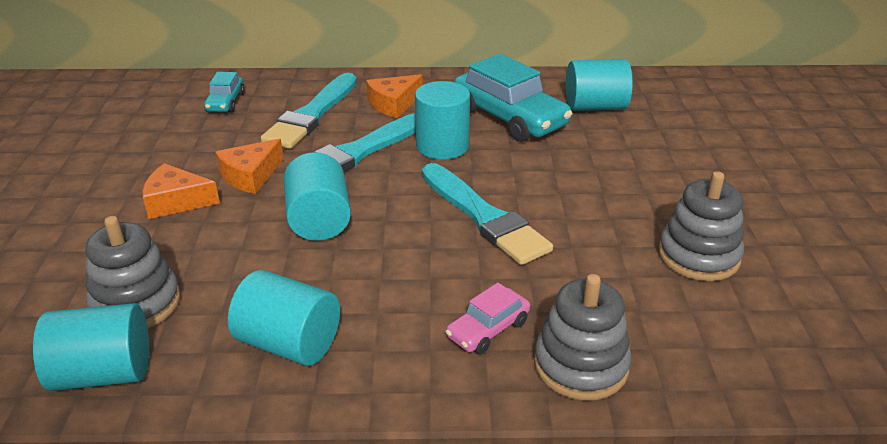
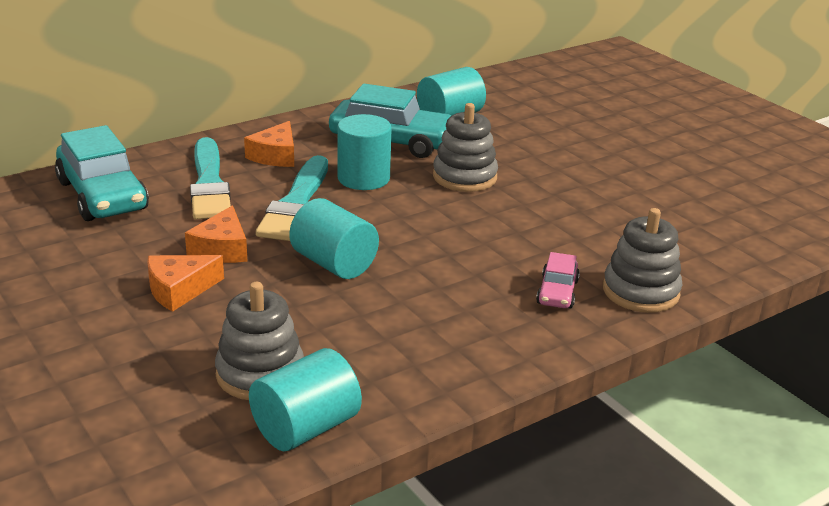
camera: 35 degrees left, 5 degrees down
(225, 102) = (102, 196): turquoise car -> turquoise car, size x1.98
(289, 343) = (427, 353): turquoise cylinder -> none
(484, 217) = (463, 221): turquoise brush -> none
(698, 256) = (637, 201): grey stacking toy -> grey stacking toy (464, 177)

